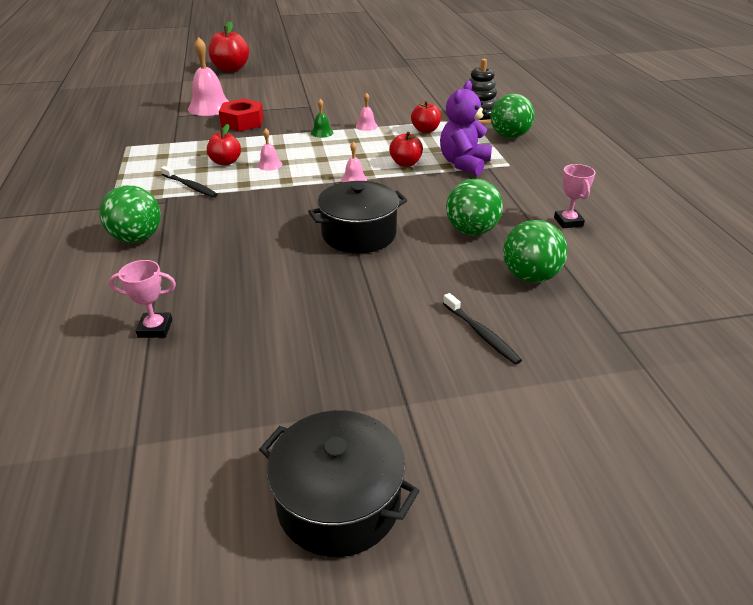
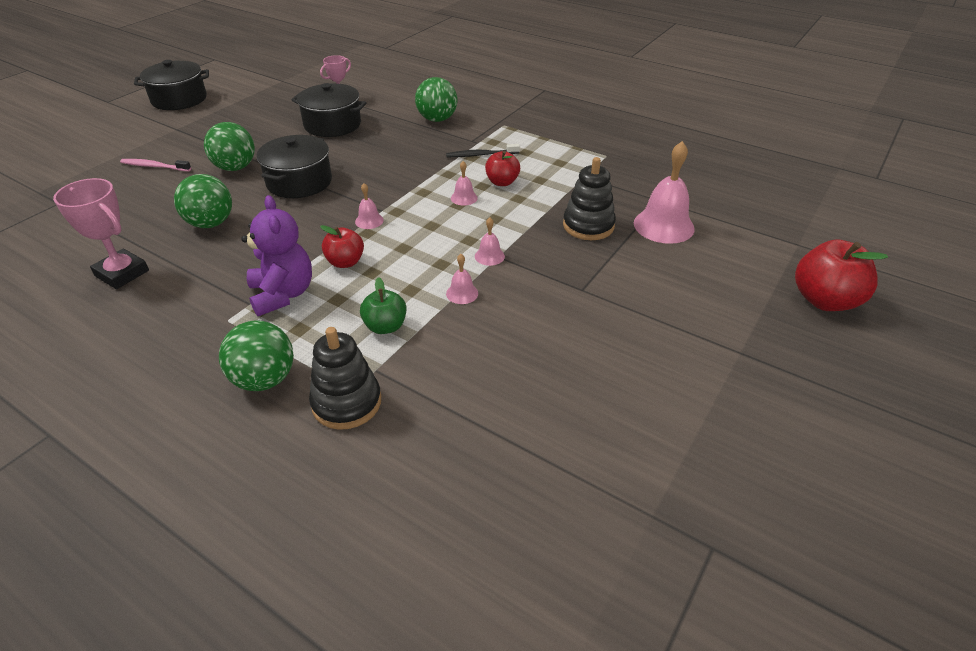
camera: 135 degrees right, 5 degrees up
(229, 290) = (332, 125): none -> black pot
(242, 122) = (588, 226): red nut -> black stacking toy
(322, 133) = (489, 256): green bell -> pink bell
(425, 130) = (385, 326): red apple -> green apple
(481, 334) = (154, 166): black toothbrush -> pink toothbrush
(530, 276) = (138, 210): green ball -> green ball (235, 168)
(568, 222) = (122, 273): pink trophy -> pink trophy, size x1.57

